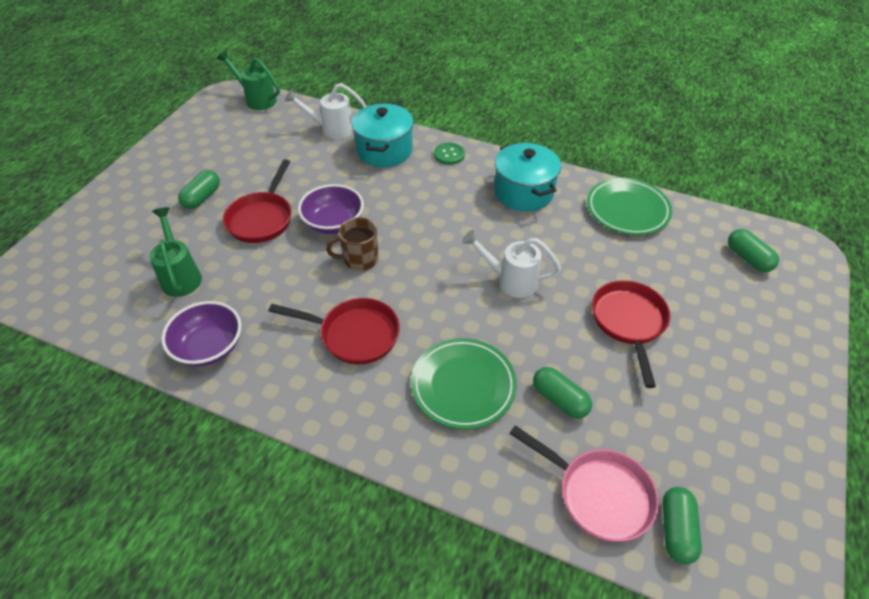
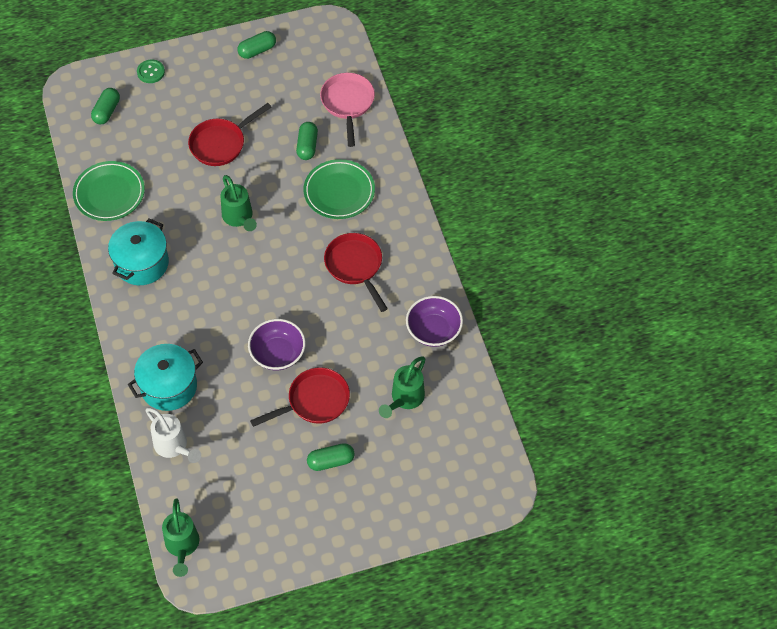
camera: 130 degrees left, 10 degrees up
(359, 259) = (296, 310): brown mug -> none
(449, 154) = (136, 339): green button -> green button (151, 72)
(510, 280) = (239, 218): white watering can -> green watering can
(676, 530) = (338, 69): green capsule -> green capsule (257, 50)

